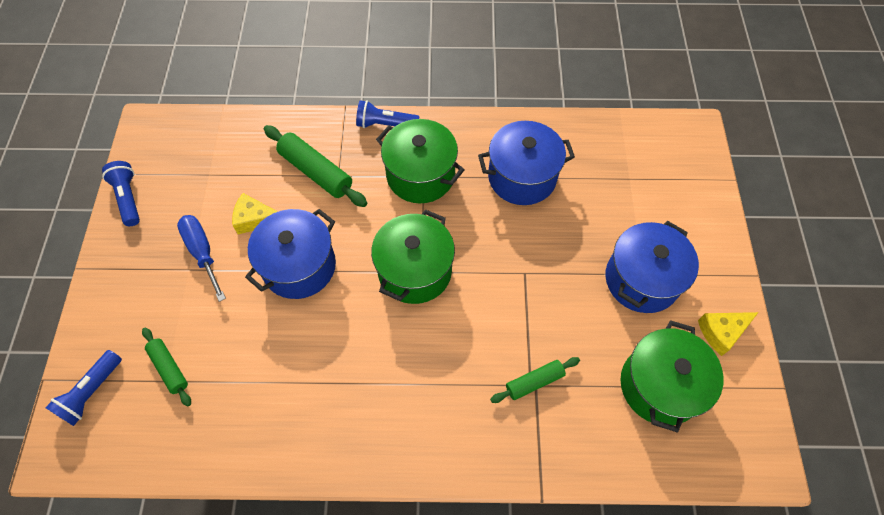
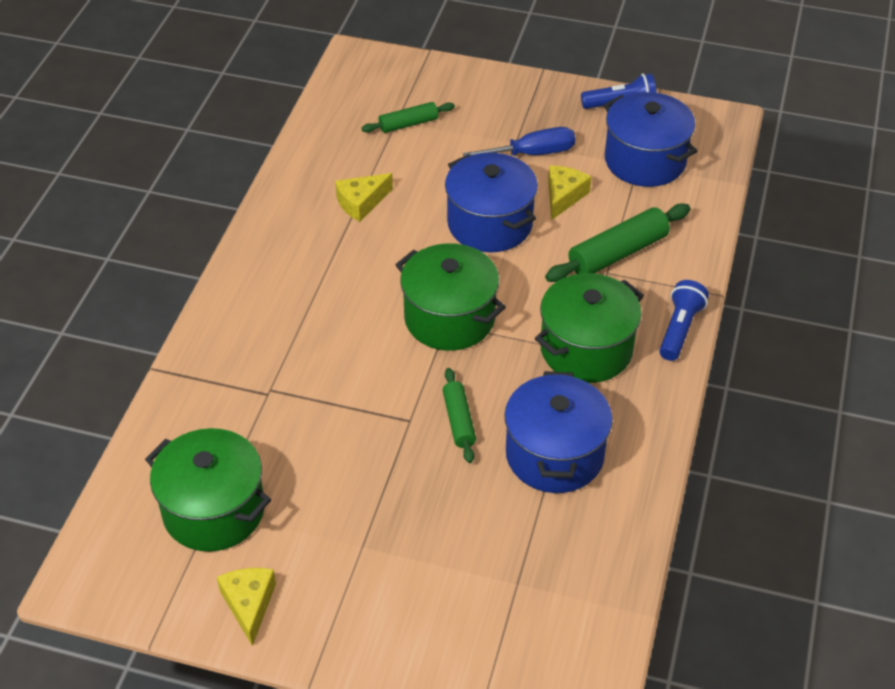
camera: 105 degrees right, 15 degrees down
(91, 392) = (405, 77): blue flashlight -> none
(290, 379) = (361, 203): none -> yellow cheese
(534, 382) = (272, 393): green rolling pin -> green rolling pin (458, 421)
(641, 279) = (355, 541): blue pot -> blue pot (645, 161)

